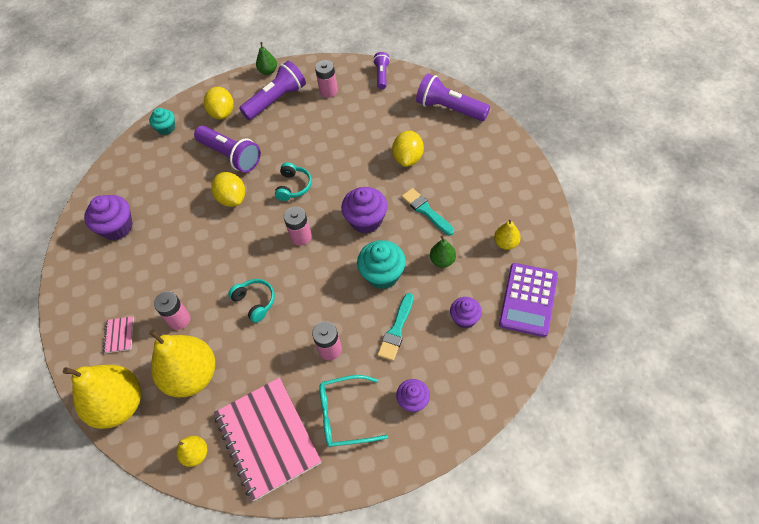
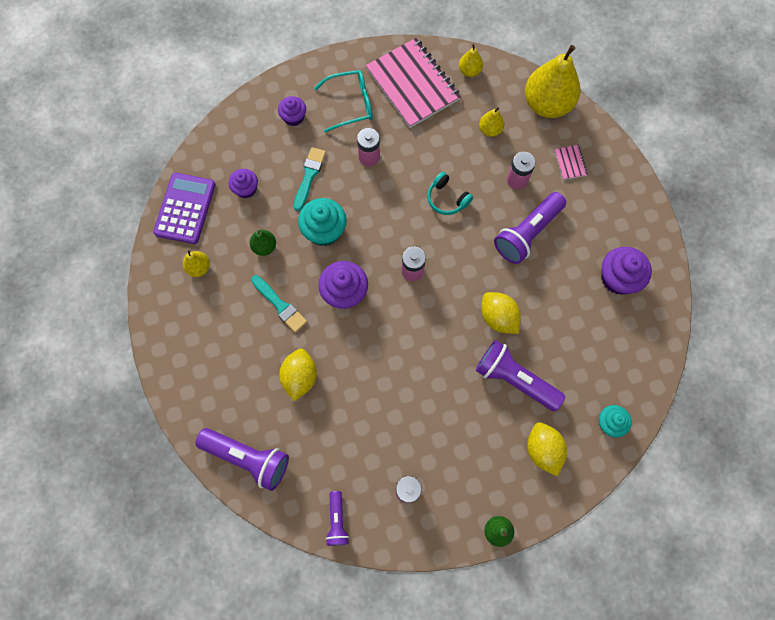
camera: 170 degrees right, 15 degrees up
(192, 376) = (490, 130): yellow pear -> yellow pear, size x0.46
(276, 100) = (475, 473): purple flashlight -> purple flashlight (527, 233)
(293, 186) = (430, 335): turquoise headphones -> none

